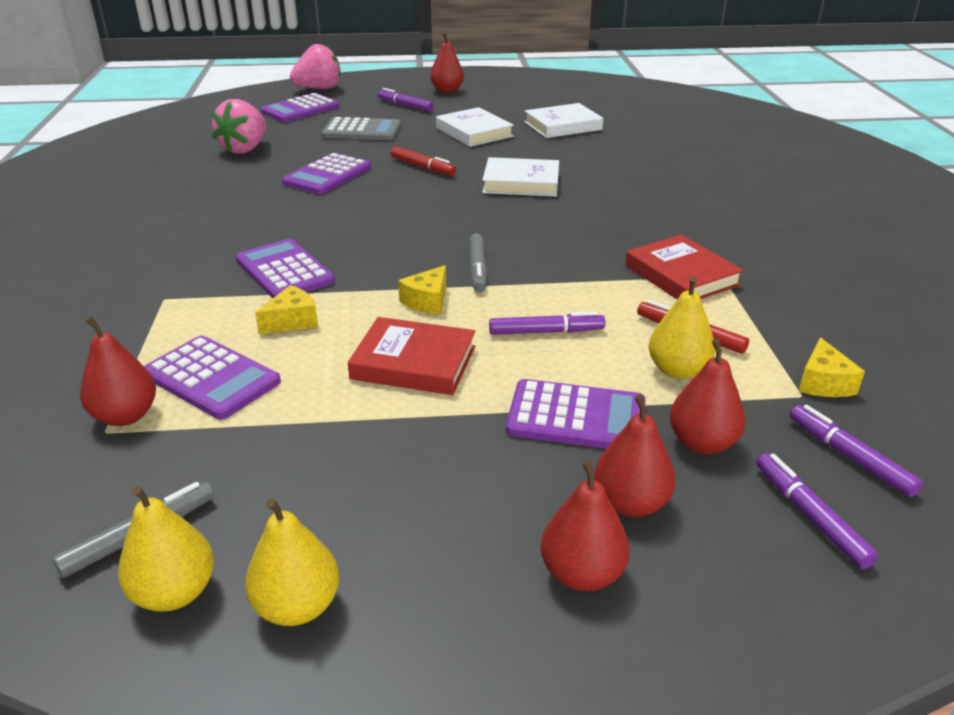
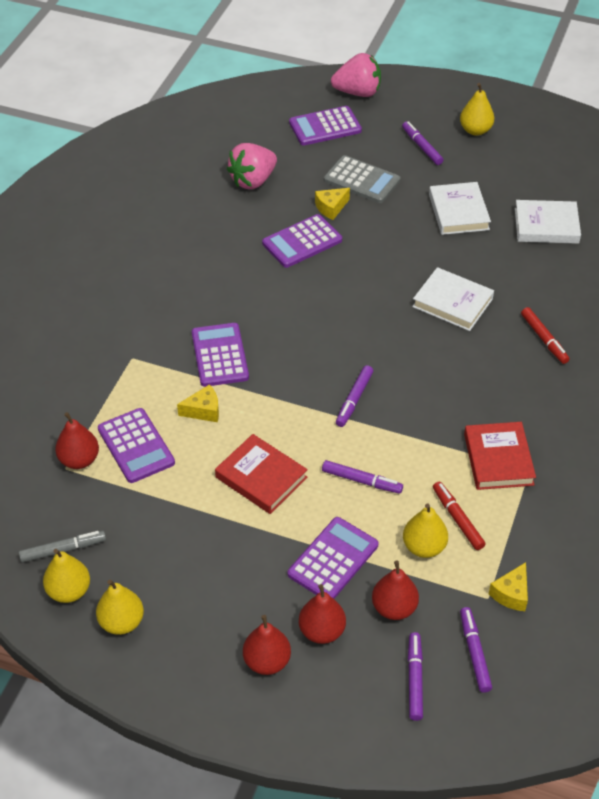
camera: 25 degrees right, 15 degrees up
(423, 167) = (384, 254): red marker -> red marker (544, 339)
(427, 301) = (300, 422): yellow cheese -> yellow cheese (331, 208)
(447, 91) = (475, 130): red pear -> yellow pear
(478, 269) = (354, 399): grey marker -> purple marker
(576, 417) = (333, 560): purple calculator -> purple calculator turned 90 degrees counterclockwise

